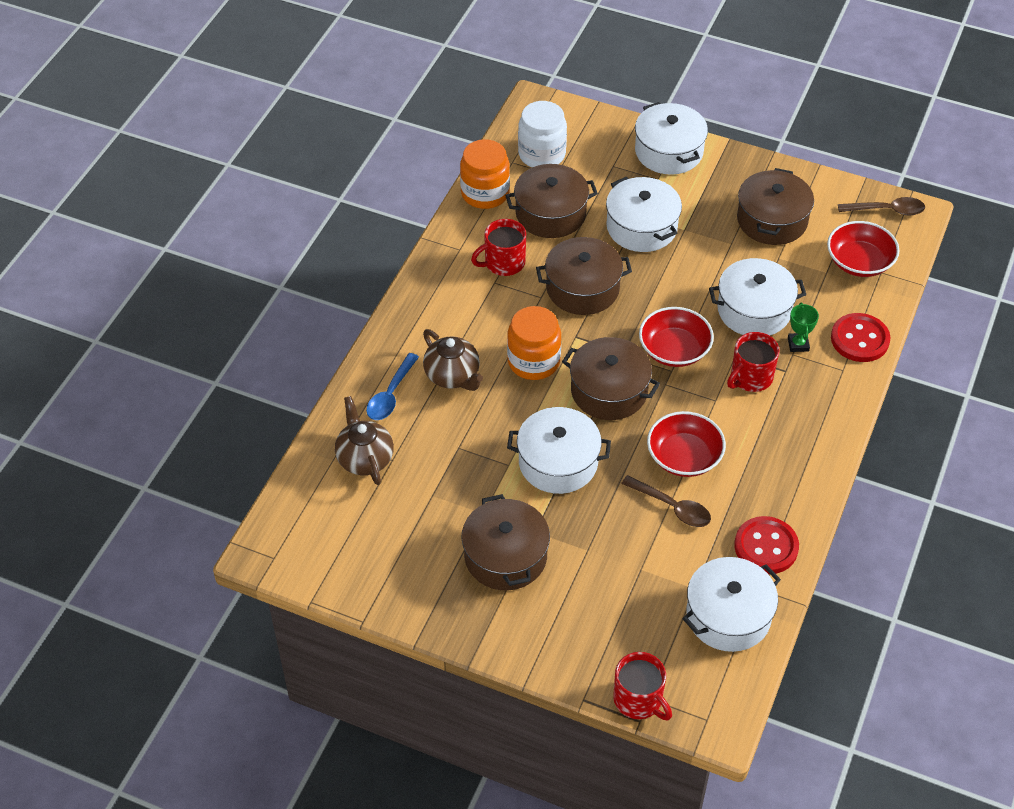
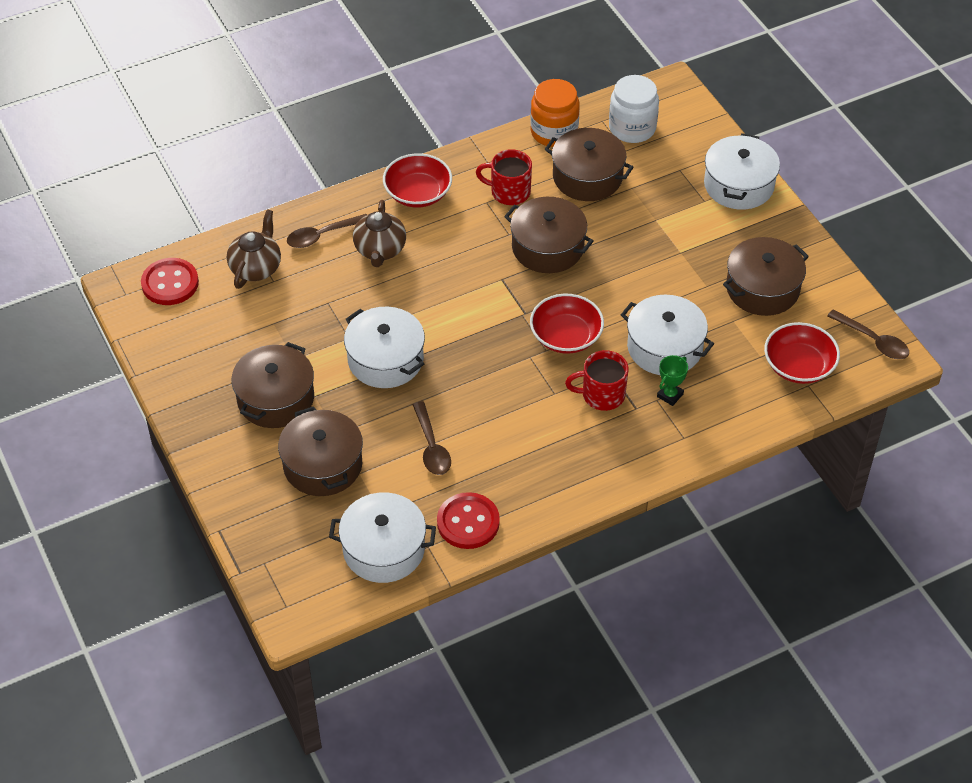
camera: 40 degrees right, 0 degrees up
(391, 395) = (322, 235): blue spoon -> brown spoon
(533, 361) = (450, 277): orange jar -> none
(609, 391) = (481, 334): brown pot -> brown pot (322, 465)
(638, 700) = (255, 558): red mug -> none
(641, 227) = (647, 230): white pot -> none
(684, 457) = (482, 418): red bowl -> red bowl (418, 193)
(859, 339) = (726, 424): red button -> red button (170, 283)

